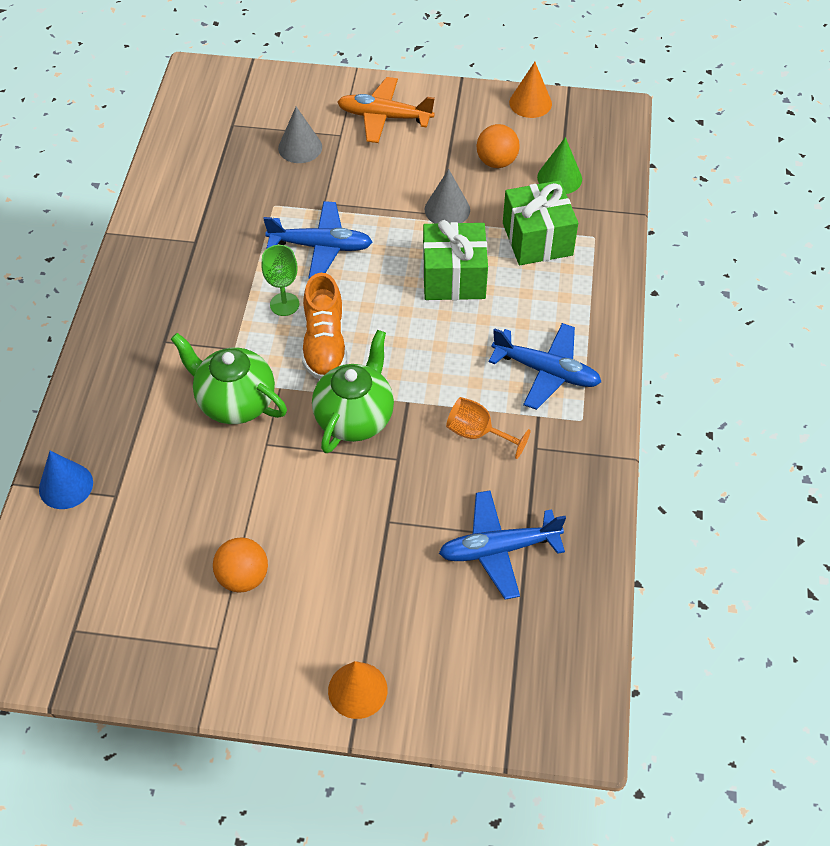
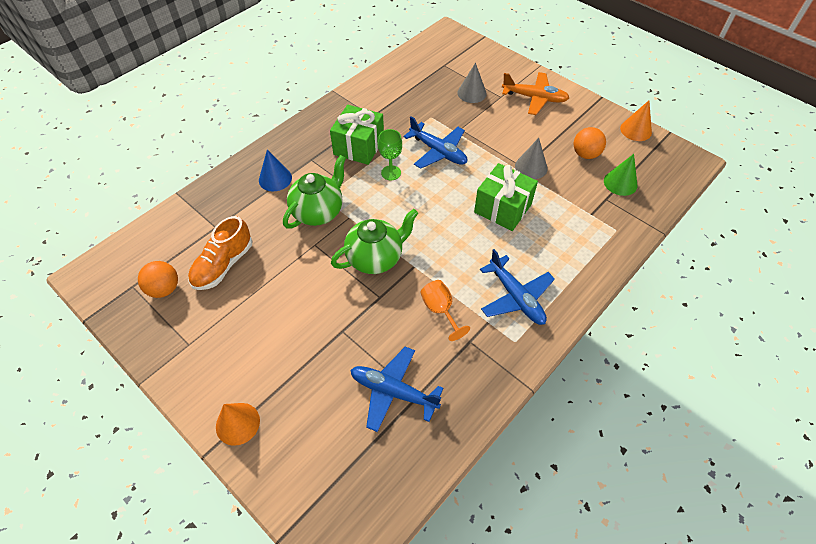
camera: 35 degrees right, 0 degrees up
(66, 486) = (197, 207): blue cone -> blue cone (275, 179)
(235, 402) = (318, 212): green teapot -> green teapot turned 60 degrees clockwise
(243, 577) = (237, 312): orange ball -> orange ball (164, 289)
(324, 343) = (394, 206): orange shoe -> orange shoe (223, 265)
(384, 117) = (535, 98): orange plane -> orange plane turned 150 degrees clockwise
(537, 239) = (575, 212): green gift -> green gift (359, 146)

